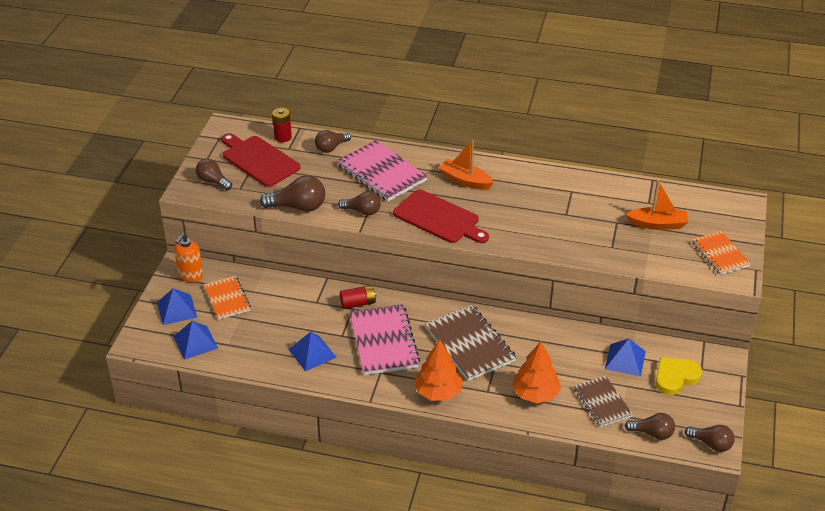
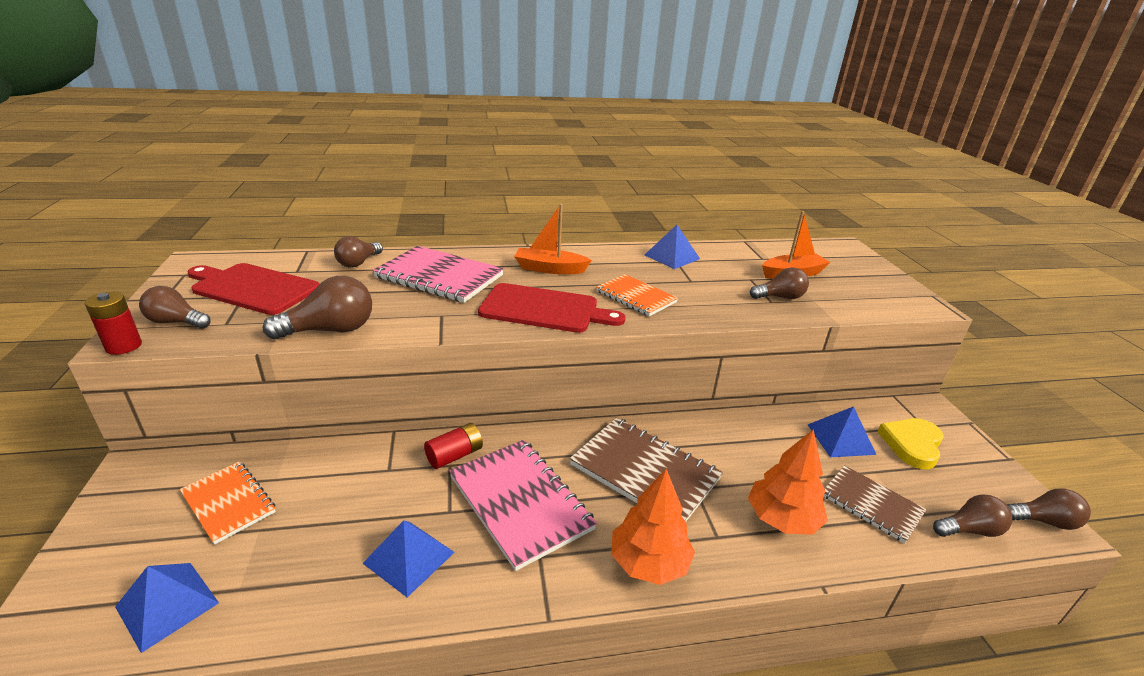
camera: 25 degrees left, 10 degrees down
(176, 309) = (124, 548): blue pyramid -> blue pyramid (671, 257)
(190, 275) = (154, 480): orange soap dispenser -> none
(283, 137) = (285, 261): red battery -> red battery (124, 346)
(362, 211) = (433, 319): brown light bulb -> brown light bulb (780, 297)
(720, 254) = (882, 288): orange notebook -> orange notebook (636, 297)

